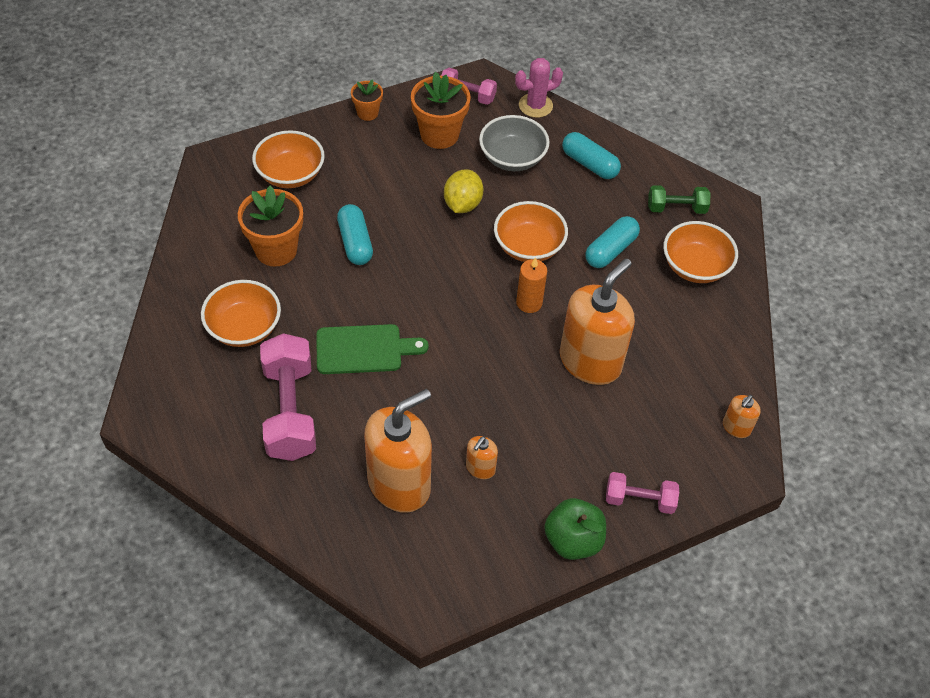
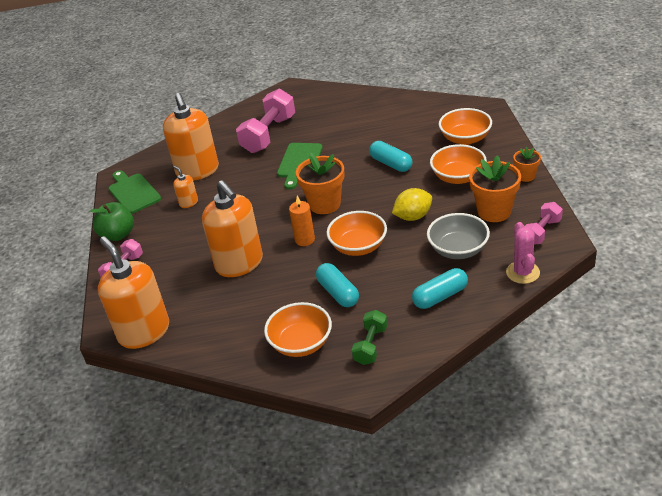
camera: 115 degrees right, 15 degrees down
(244, 328) = (337, 119): orange bowl -> orange bowl (458, 177)
(276, 250) = (396, 131): orange flower pot -> orange flower pot (325, 204)
(290, 410) = (269, 134): pink dumbbell -> pink dumbbell turned 75 degrees counterclockwise
(355, 243) = (391, 164): turquoise capsule -> turquoise capsule turned 45 degrees clockwise
(462, 204) = (413, 216): yellow lemon -> yellow lemon turned 60 degrees counterclockwise
(468, 563) = (133, 192): none -> green cutting board
(736, 427) = (144, 332): orange soap dispenser -> orange soap dispenser, size x2.27

